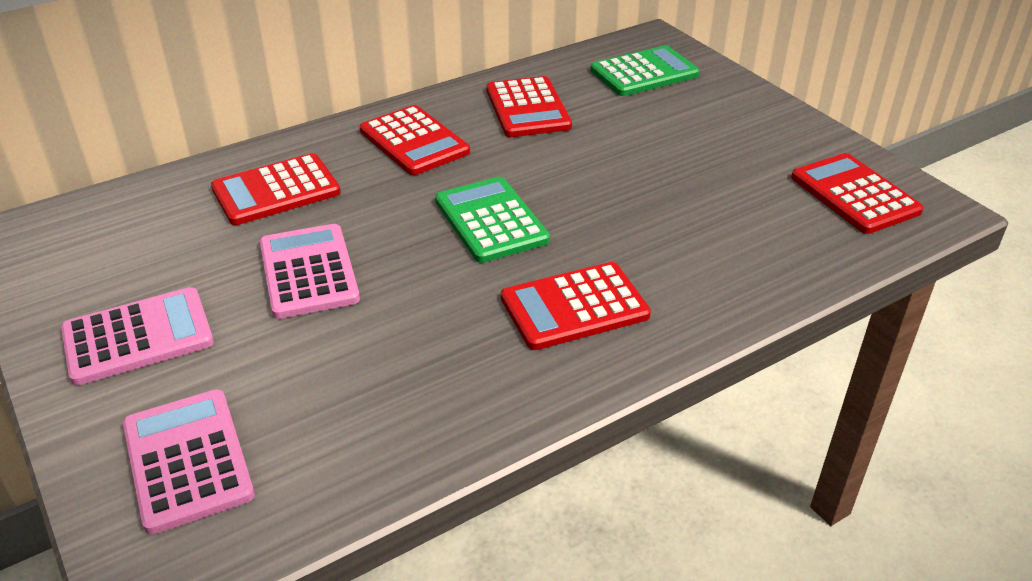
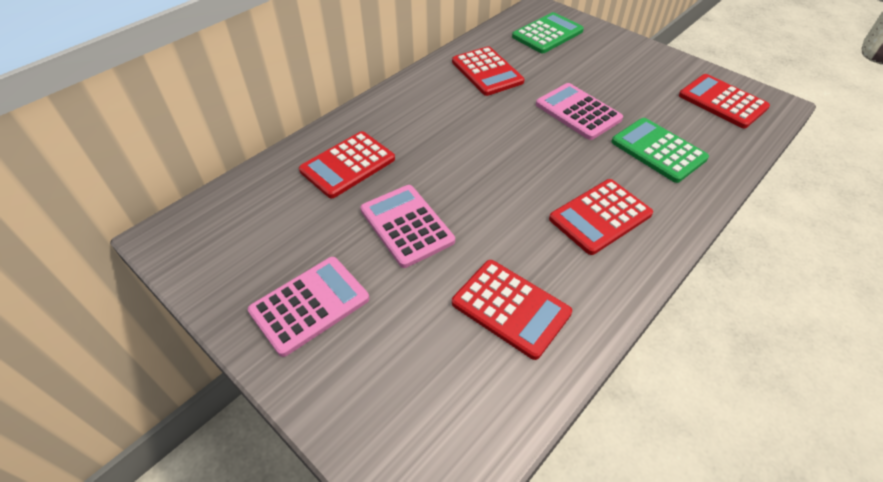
camera: 15 degrees left, 10 degrees up
(187, 460) = (403, 399): pink calculator -> pink calculator (578, 112)
(414, 141) = (424, 109): red calculator -> red calculator (510, 308)
(491, 220) = (510, 161): green calculator -> green calculator (658, 150)

